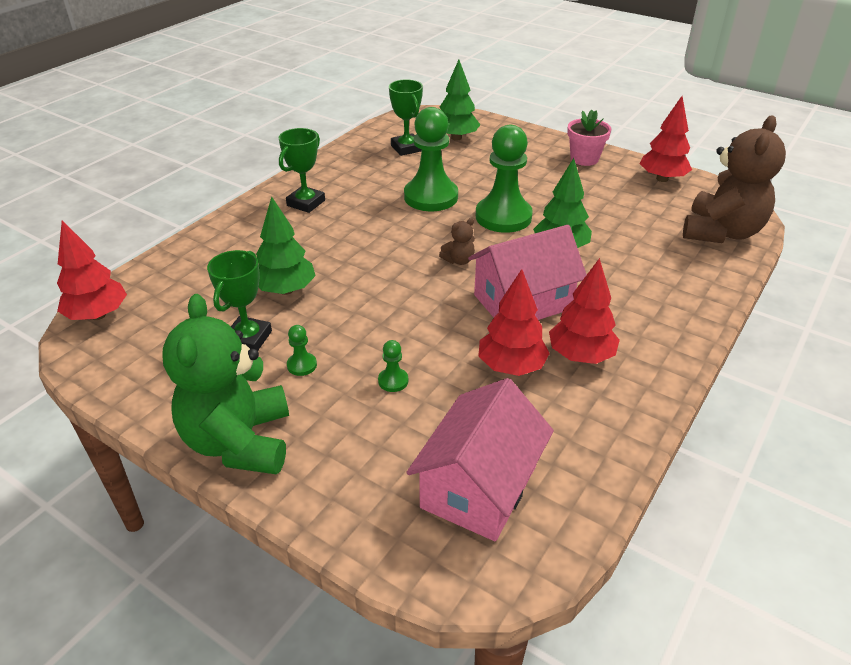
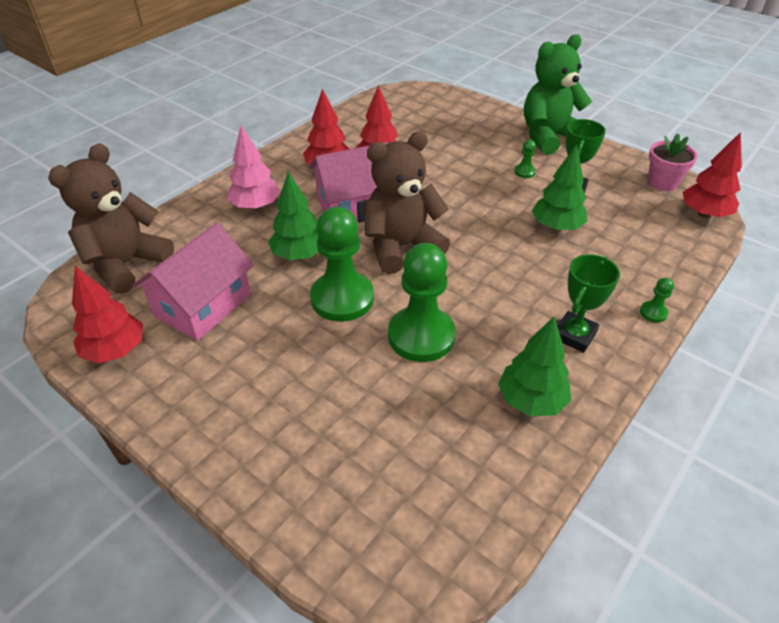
camera: 175 degrees left, 5 degrees up
(239, 442) = (549, 137): green teddy bear -> green teddy bear turned 120 degrees counterclockwise
(393, 381) = (460, 160): green pawn -> green pawn (653, 312)
(406, 148) = (451, 451): green trophy -> none
(456, 138) = (366, 478): green tree -> green tree (531, 400)
(459, 260) = (401, 247): brown teddy bear -> brown teddy bear, size x2.50
(479, 486) = (413, 115): pink house -> pink house (203, 305)
(584, 159) = (189, 402): pink flower pot -> pink flower pot (662, 182)
(640, 295) = (256, 206): none -> pink tree

